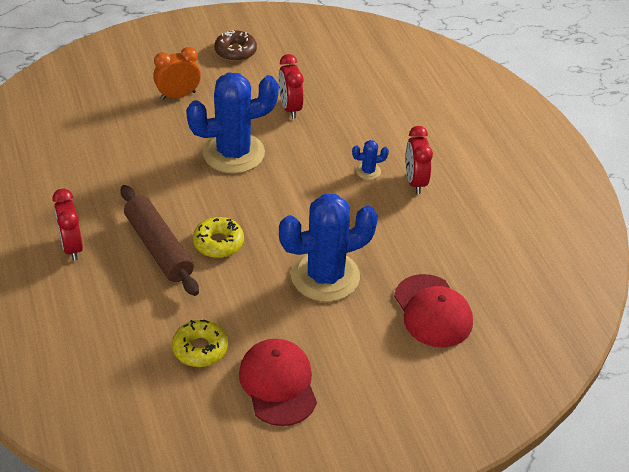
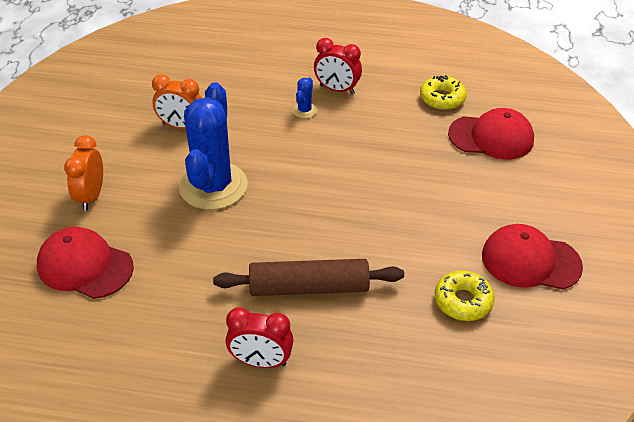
camera: 60 degrees left, 0 degrees up
(109, 122) = (85, 266): none -> red cap
(218, 243) = (330, 240): yellow donut -> yellow donut (442, 98)
(235, 51) = (63, 132): brown donut -> none
(290, 108) = (181, 126): red clock -> orange clock
(325, 276) = (417, 184): blue cactus -> none

